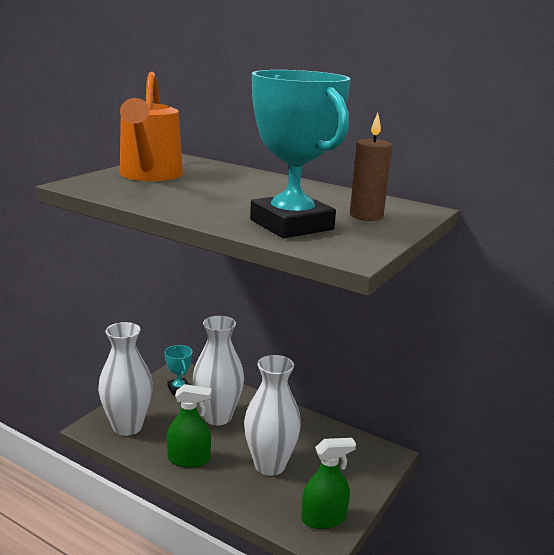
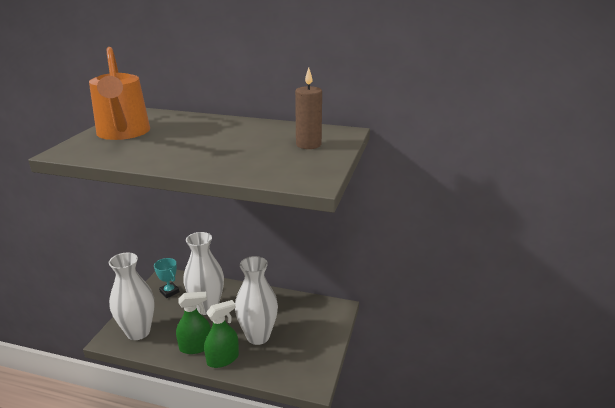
camera: 15 degrees left, 5 degrees up
(291, 225) = (257, 162): turquoise trophy -> none
(323, 518) = (308, 367): green spray bottle -> green spray bottle (223, 359)

